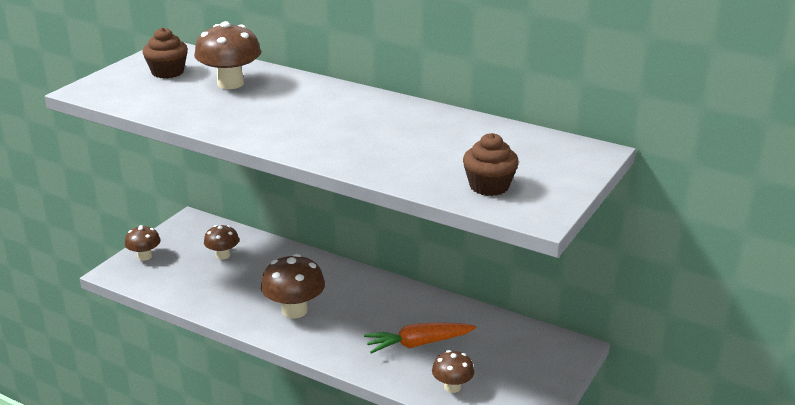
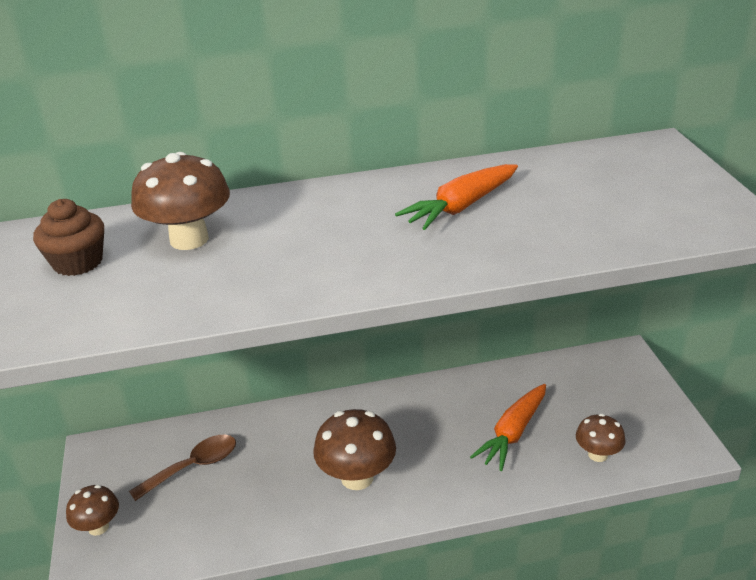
camera: 40 degrees left, 5 degrees up
(223, 255) = (193, 467): brown mushroom -> brown spoon
(390, 129) = (461, 207): none -> orange carrot
(489, 186) = (655, 217): brown cupcake -> none

